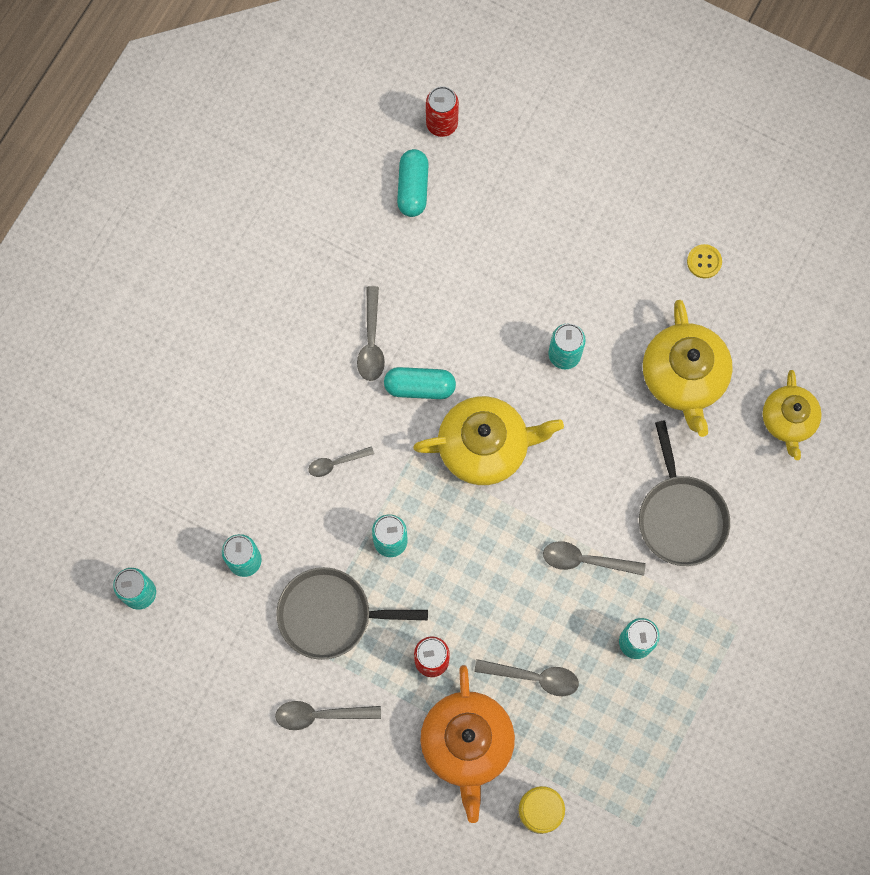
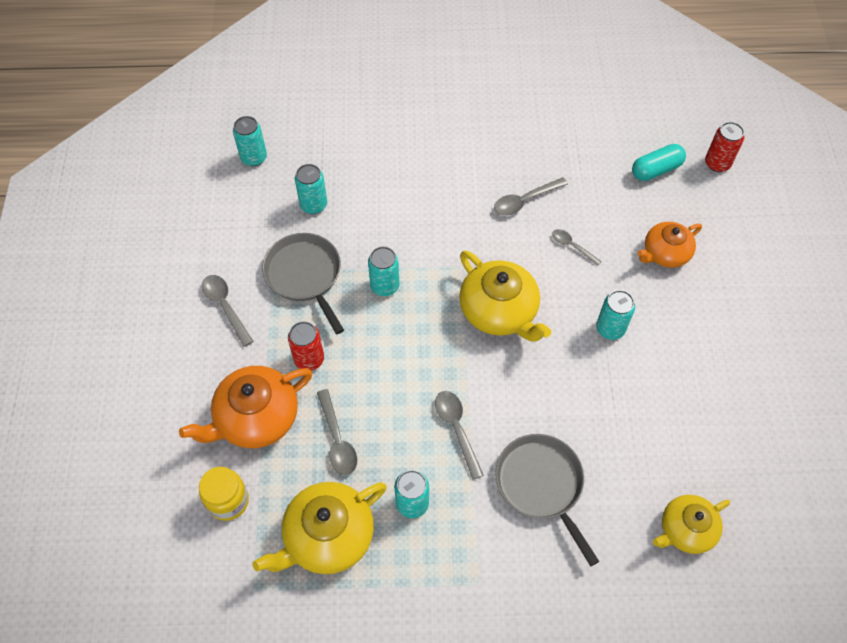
camera: 60 degrees right, 15 degrees down
(336, 463) = (421, 223): grey spoon -> grey spoon (572, 246)
(419, 387) = (514, 246): turquoise capsule -> none
(514, 248) = (665, 253): none -> orange teapot
(681, 517) = (541, 484): grey pan -> grey pan turned 105 degrees clockwise
(684, 377) = (659, 425): yellow teapot -> yellow teapot (328, 536)
(704, 262) = (764, 390): yellow button -> none

